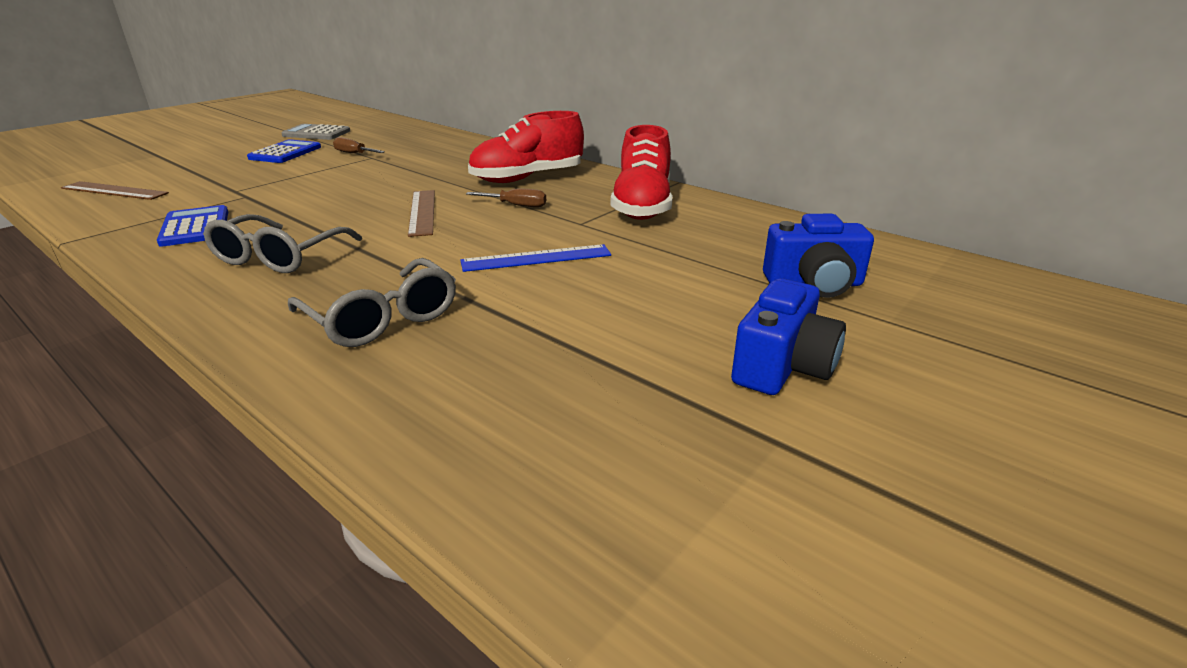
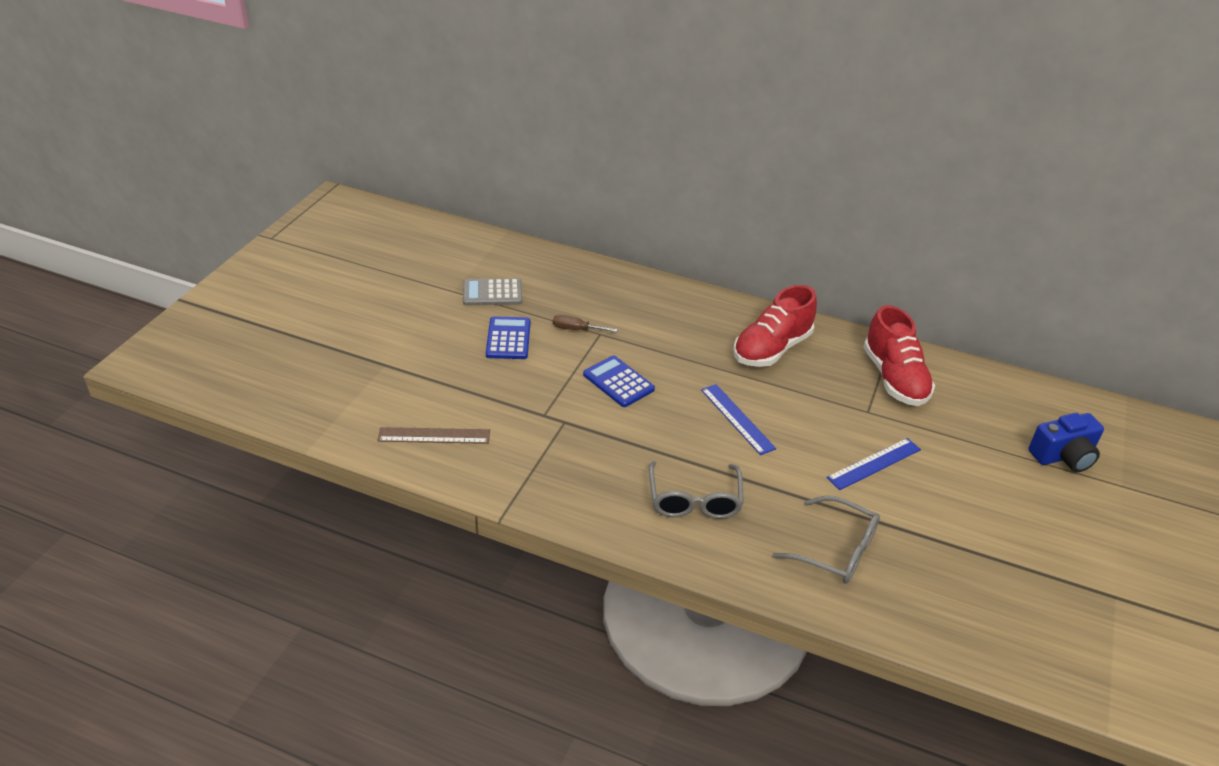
camera: 20 degrees left, 10 degrees up
(195, 227) = (581, 476): blue calculator -> blue calculator (618, 382)
(422, 212) = (737, 419): brown ruler -> blue ruler
(516, 205) = (800, 395): brown screwdriver -> none
(783, 366) = (1087, 540): blue camera -> none

